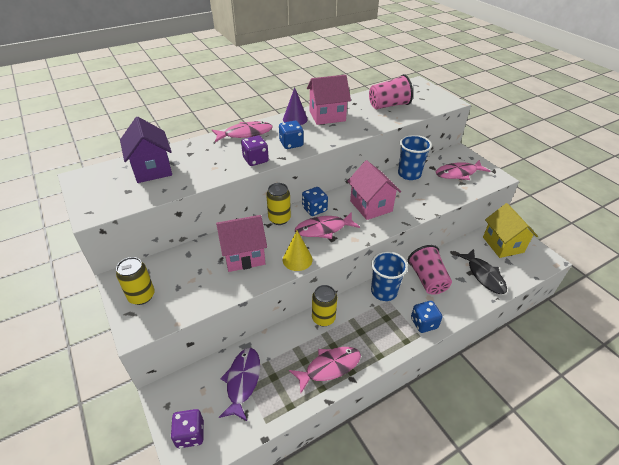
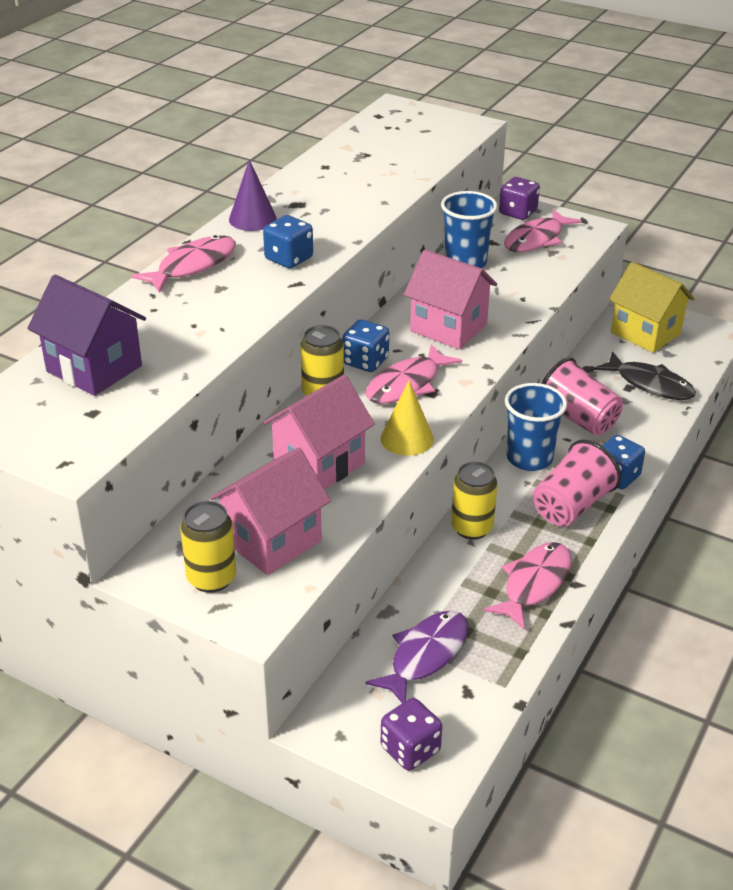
camera: 30 degrees left, 5 degrees down
(242, 381) = (425, 655): purple fish -> purple fish turned 60 degrees clockwise
(255, 160) = (257, 300): purple dice -> purple dice (518, 213)
(327, 116) = (301, 199): pink house -> pink house (272, 541)
(388, 105) = (384, 155): pink cup -> pink cup (571, 506)

